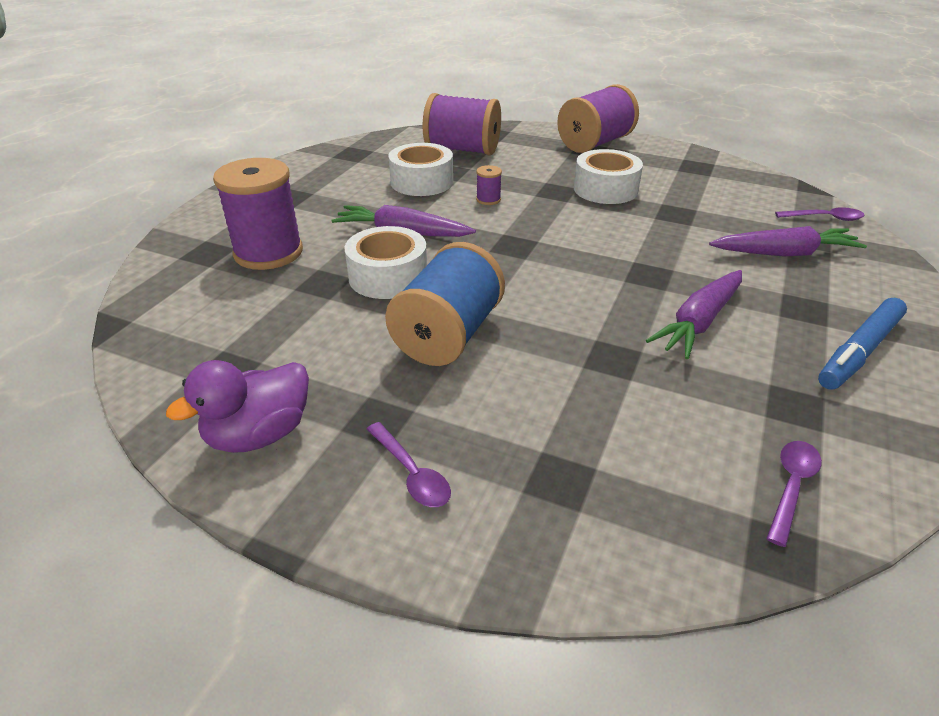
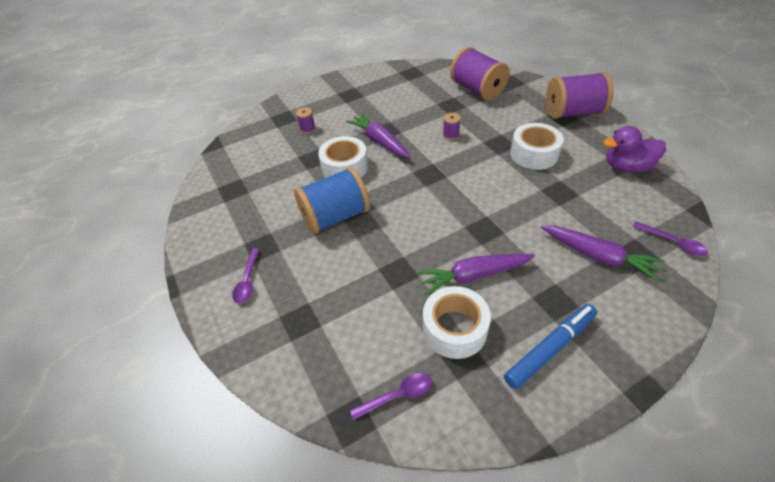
camera: 40 degrees right, 10 degrees up
(259, 434) = (215, 229): purple duck -> purple duck (627, 167)
(268, 252) = (307, 129): purple spool -> purple spool, size x0.42
(421, 182) = (427, 108): white tape -> white tape (454, 329)
(859, 351) = (550, 348): blue marker -> blue marker turned 150 degrees clockwise

